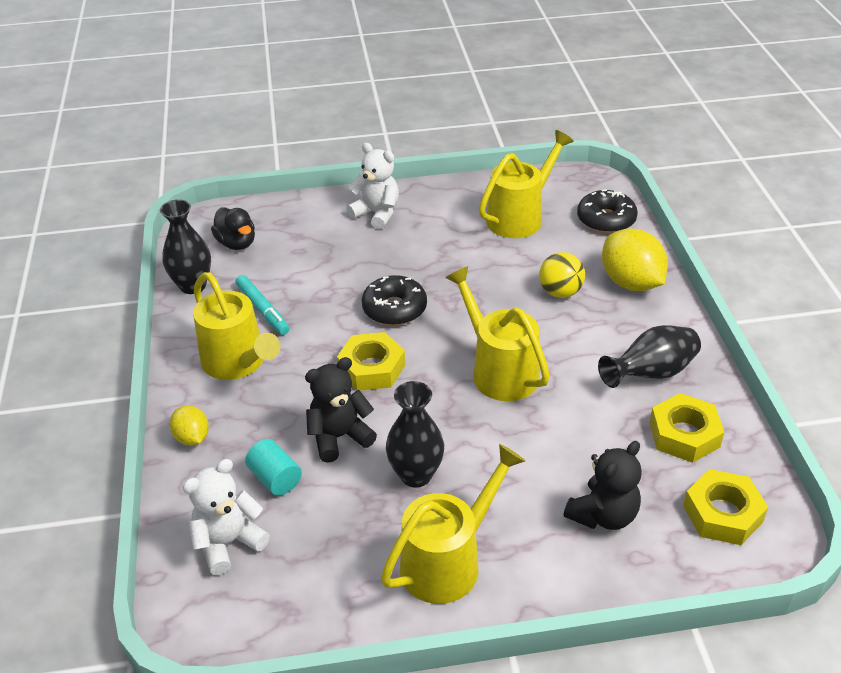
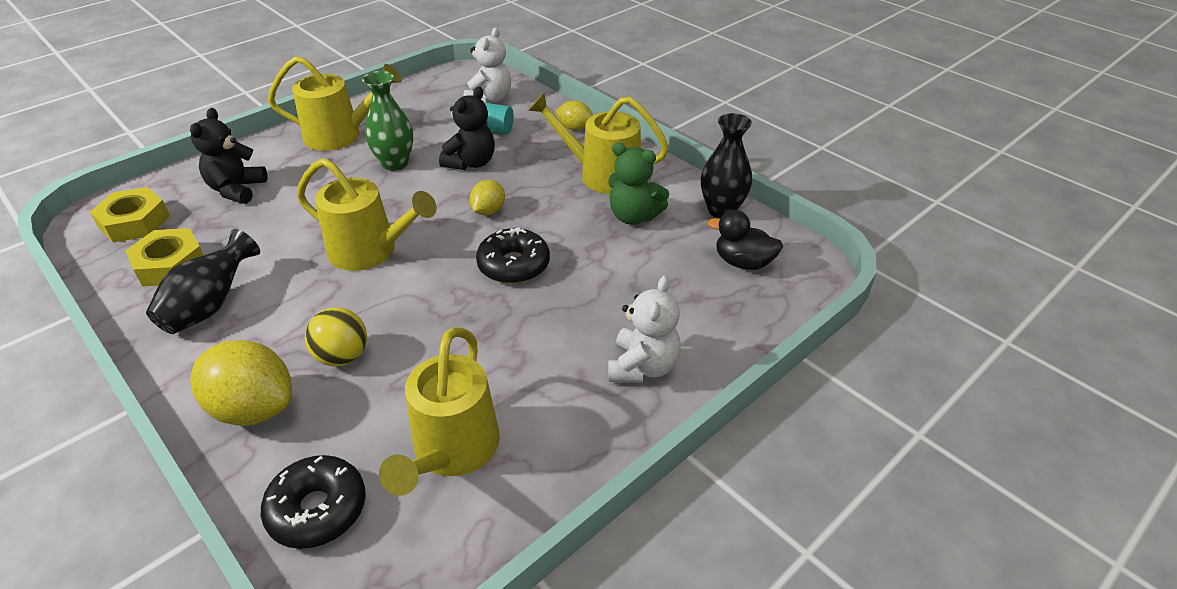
camera: 145 degrees right, 0 degrees up
(262, 310) = (633, 216): turquoise marker -> green teddy bear
(371, 368) = (488, 211): yellow nut -> yellow lemon
(377, 213) = (642, 367): white teddy bear -> white teddy bear turned 75 degrees counterclockwise
(416, 475) = (395, 163): black vase -> green vase
(449, 560) = (341, 135): yellow watering can -> yellow watering can turned 105 degrees counterclockwise

